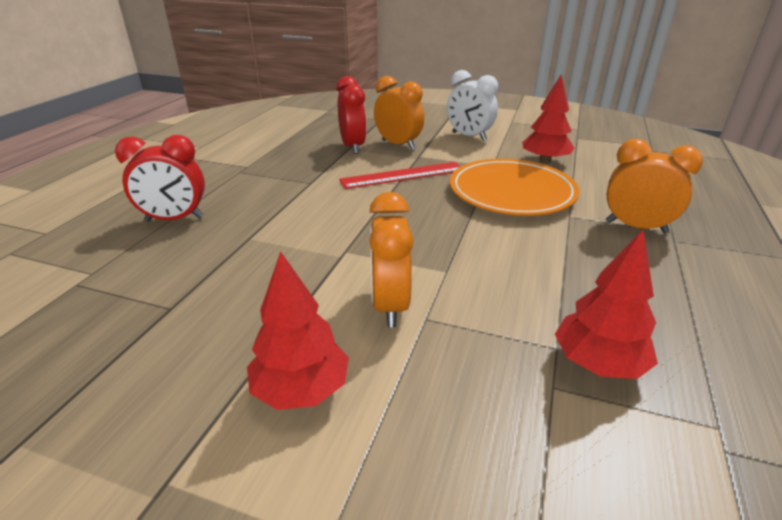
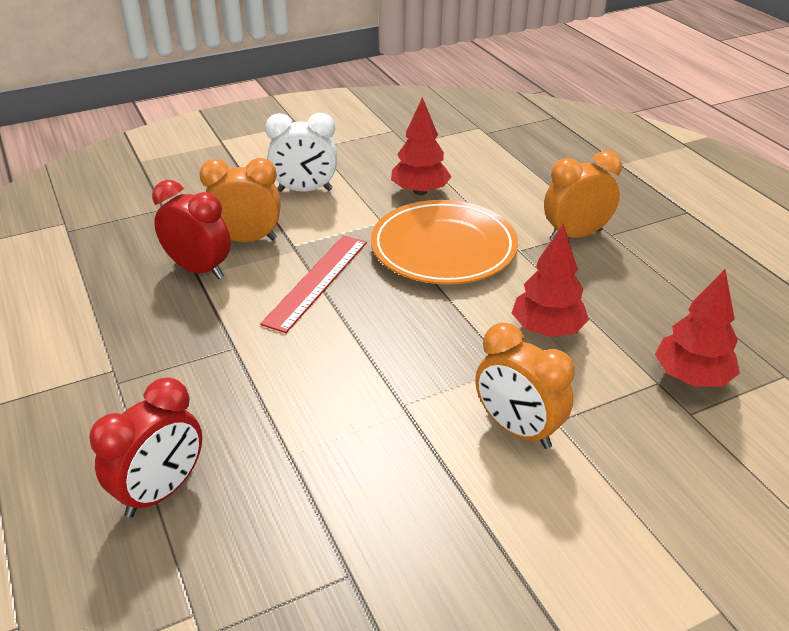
camera: 45 degrees left, 5 degrees up
(301, 390) = (566, 544): red tree -> red tree (547, 330)

